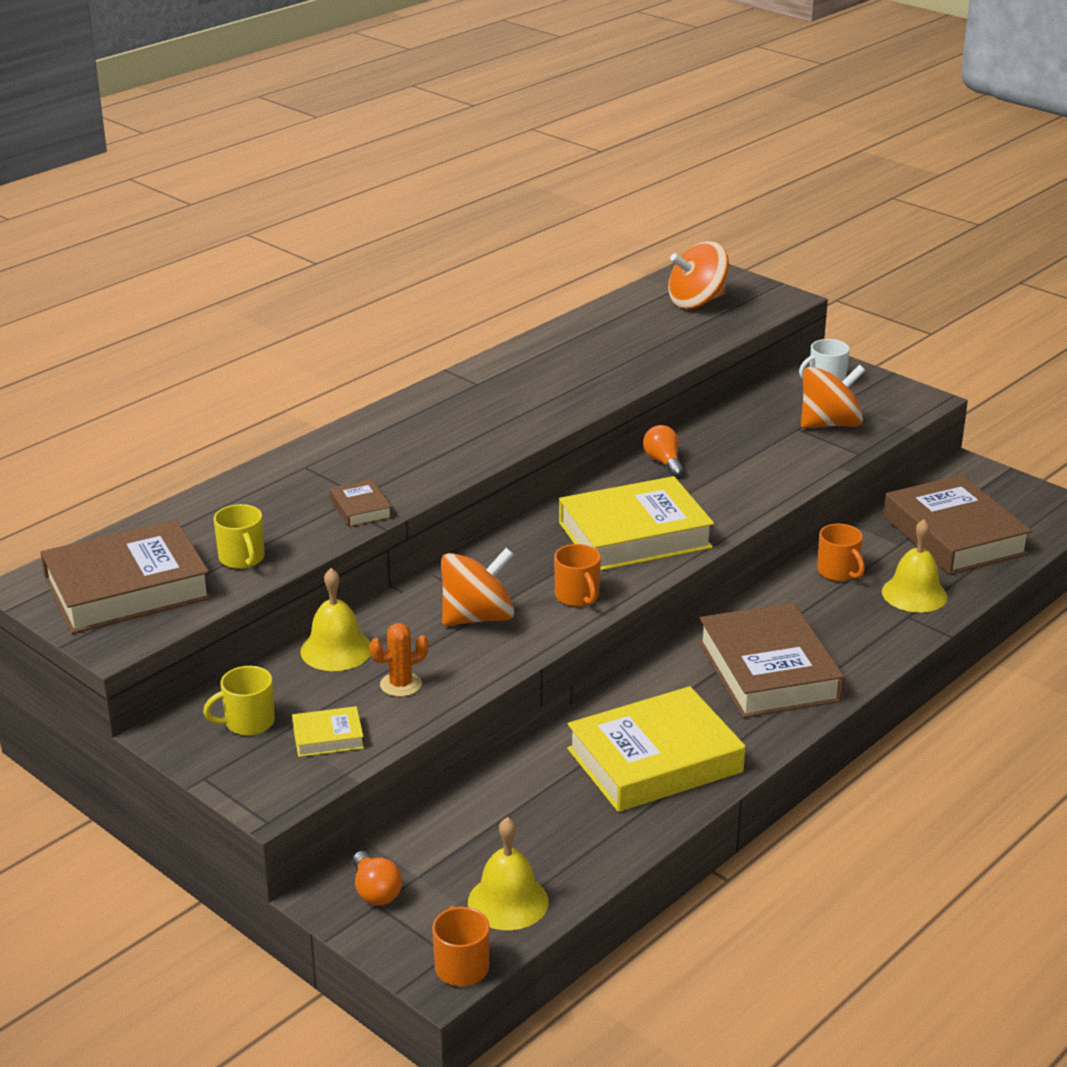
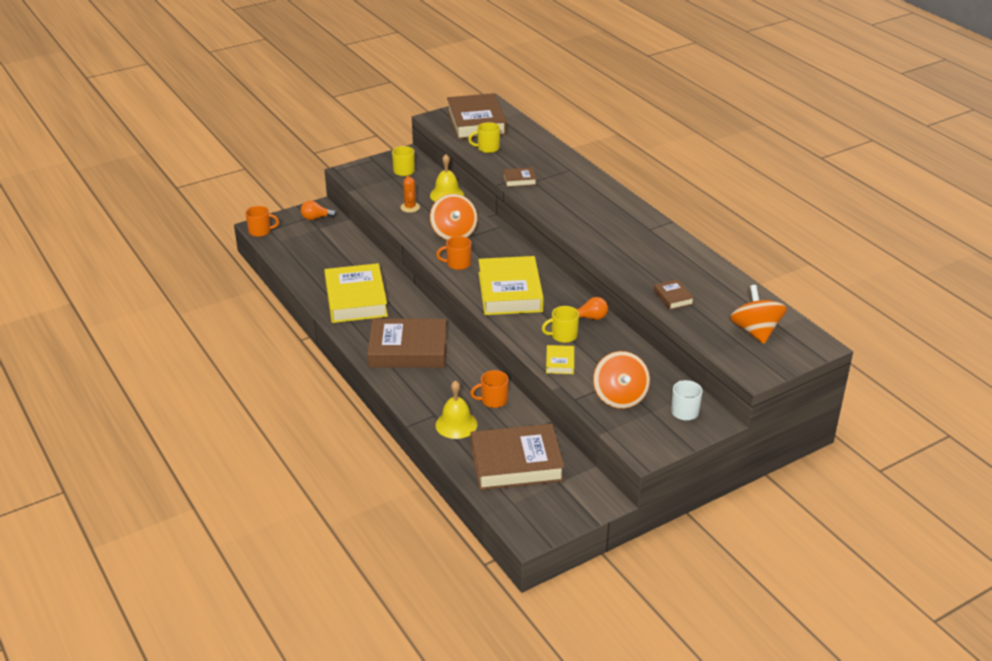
camera: 105 degrees right, 5 degrees up
(328, 737) = (382, 187): yellow book -> yellow book (560, 362)
(508, 901) = (289, 246): yellow bell -> none
(654, 354) = (673, 297): none -> brown book
(722, 477) = (563, 336): none -> yellow mug

